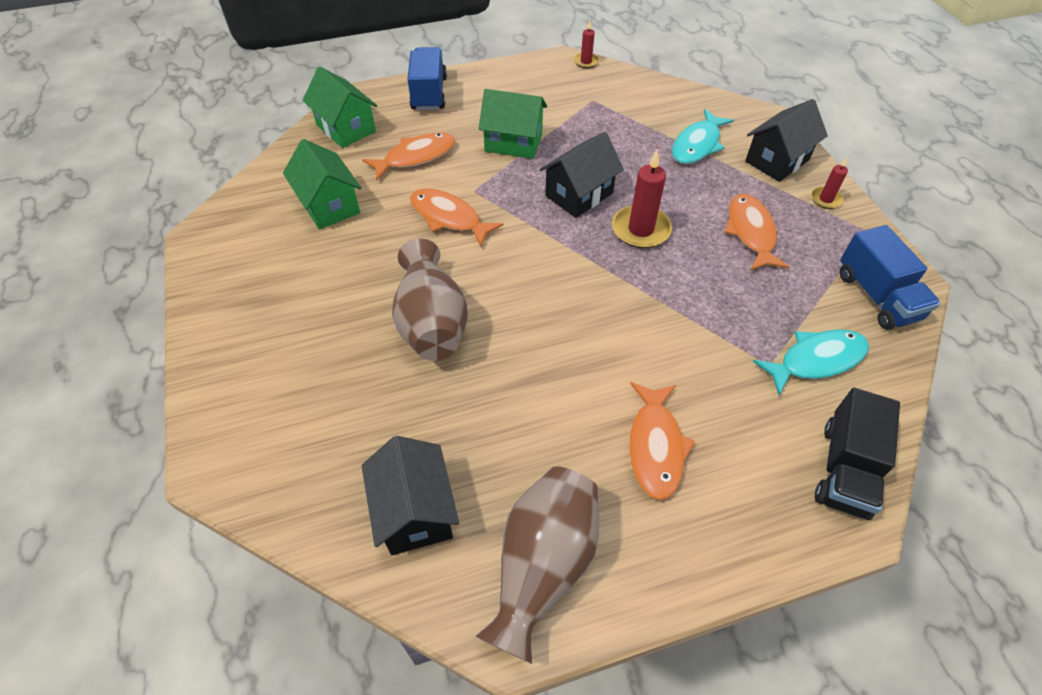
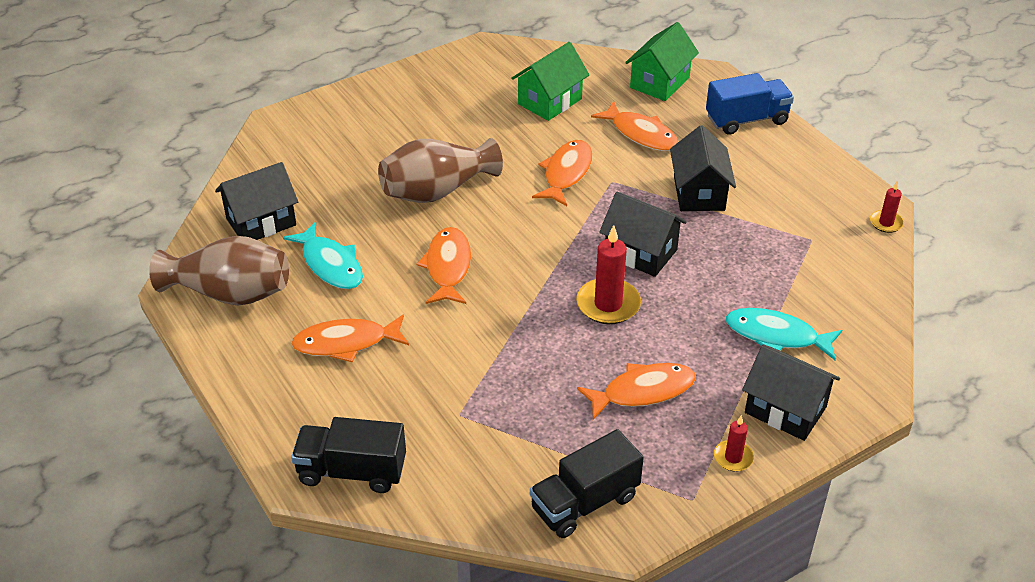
camera: 75 degrees right, 10 degrees down
(513, 142) = (699, 193): green house -> black house
(558, 335) = (448, 267): none -> orange fish
(816, 360) = (475, 450): turquoise fish -> turquoise fish (330, 264)
(877, 296) = (585, 502): blue truck -> black truck

